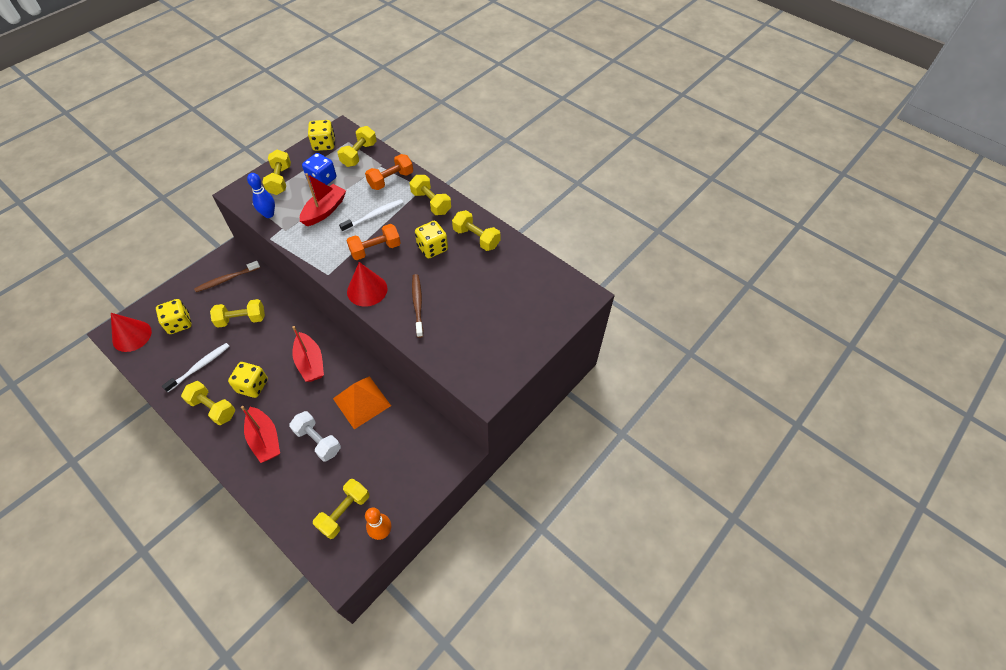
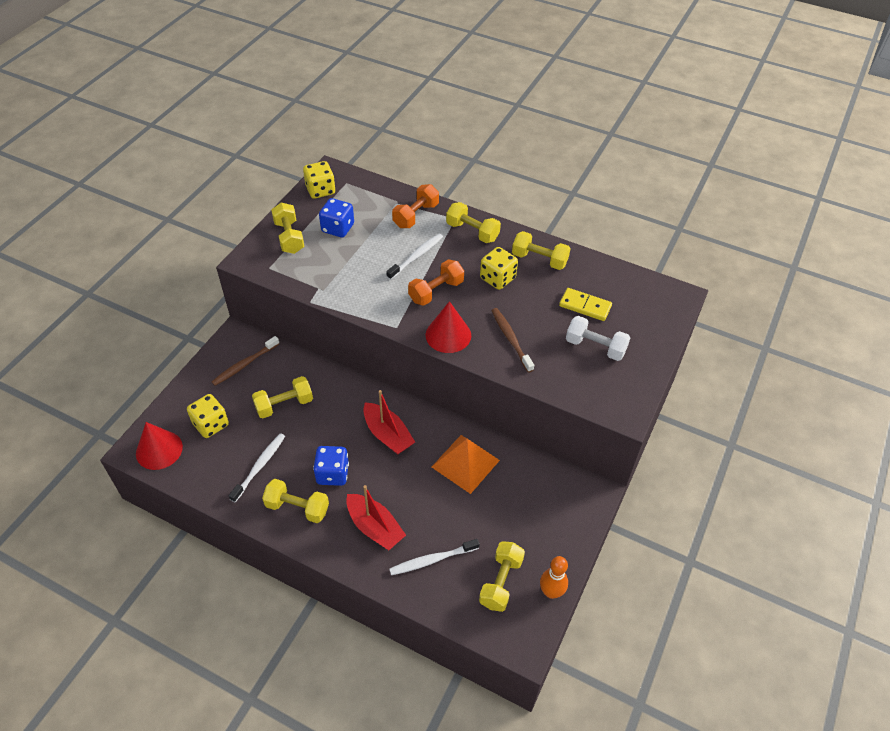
camera: 15 degrees left, 5 degrees down
(252, 386) = (332, 474): yellow dice -> blue dice
(269, 214) = (295, 276): blue bowling pin -> none
(298, 479) = (432, 560): none -> white toothbrush
(318, 441) = (436, 515): white dumbbell -> white dumbbell (595, 347)
(324, 211) = (358, 261): red boat -> none
(359, 154) = (366, 194): yellow dumbbell -> none
(496, 288) = (585, 306): none -> yellow domino

